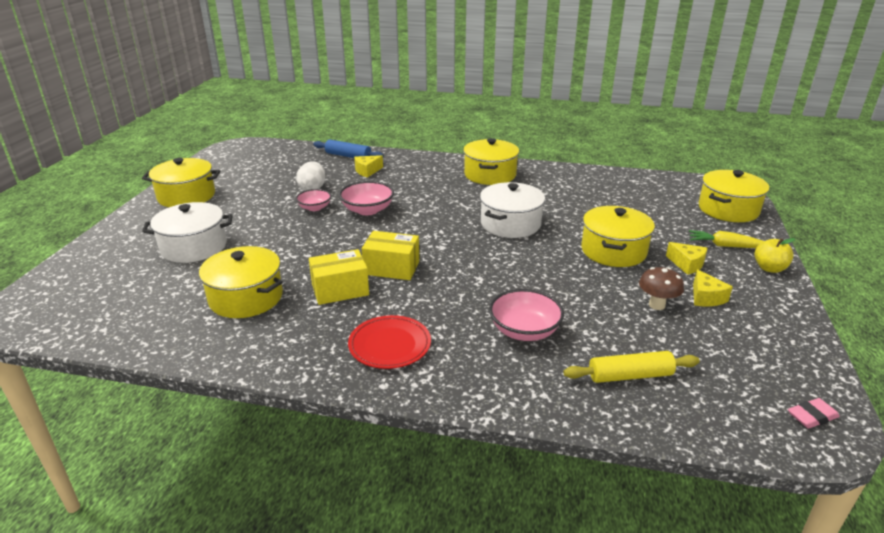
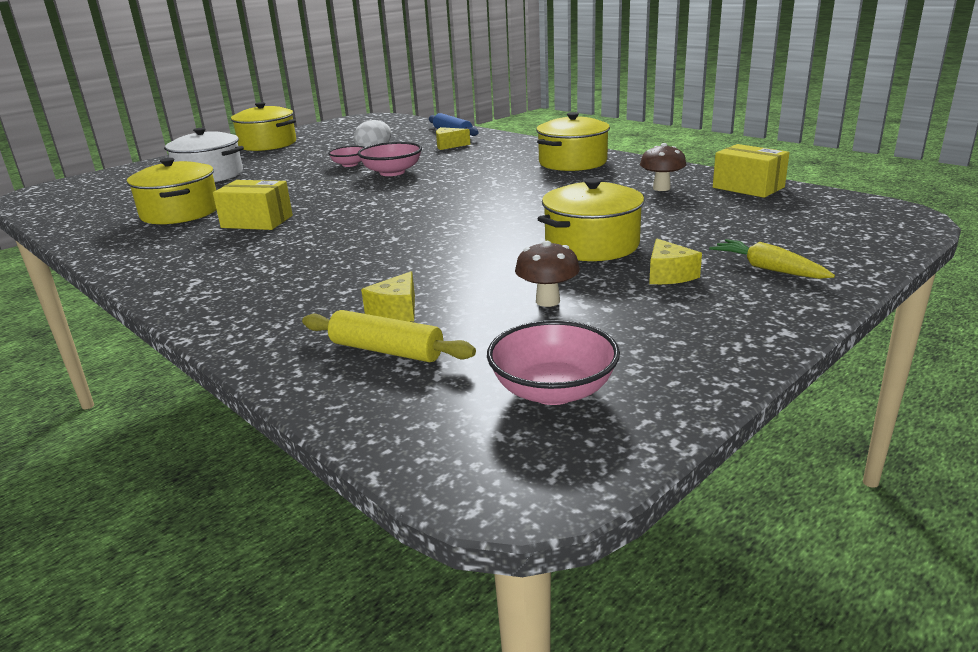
camera: 35 degrees right, 5 degrees down
(390, 345) = (217, 267): red plate -> none
(391, 268) = (329, 215): yellow box -> yellow box (748, 187)
(510, 224) = (514, 203): white pot -> none
(524, 331) = (354, 286): pink bowl -> pink bowl (553, 390)
(582, 190) = (661, 188): none -> brown mushroom
(706, 297) = (630, 310): yellow cheese -> yellow cheese (396, 311)
(728, 209) = (850, 235): yellow pot -> none
(769, 268) = (794, 304): yellow apple -> none
(812, 416) = (538, 461): pink eraser -> none

